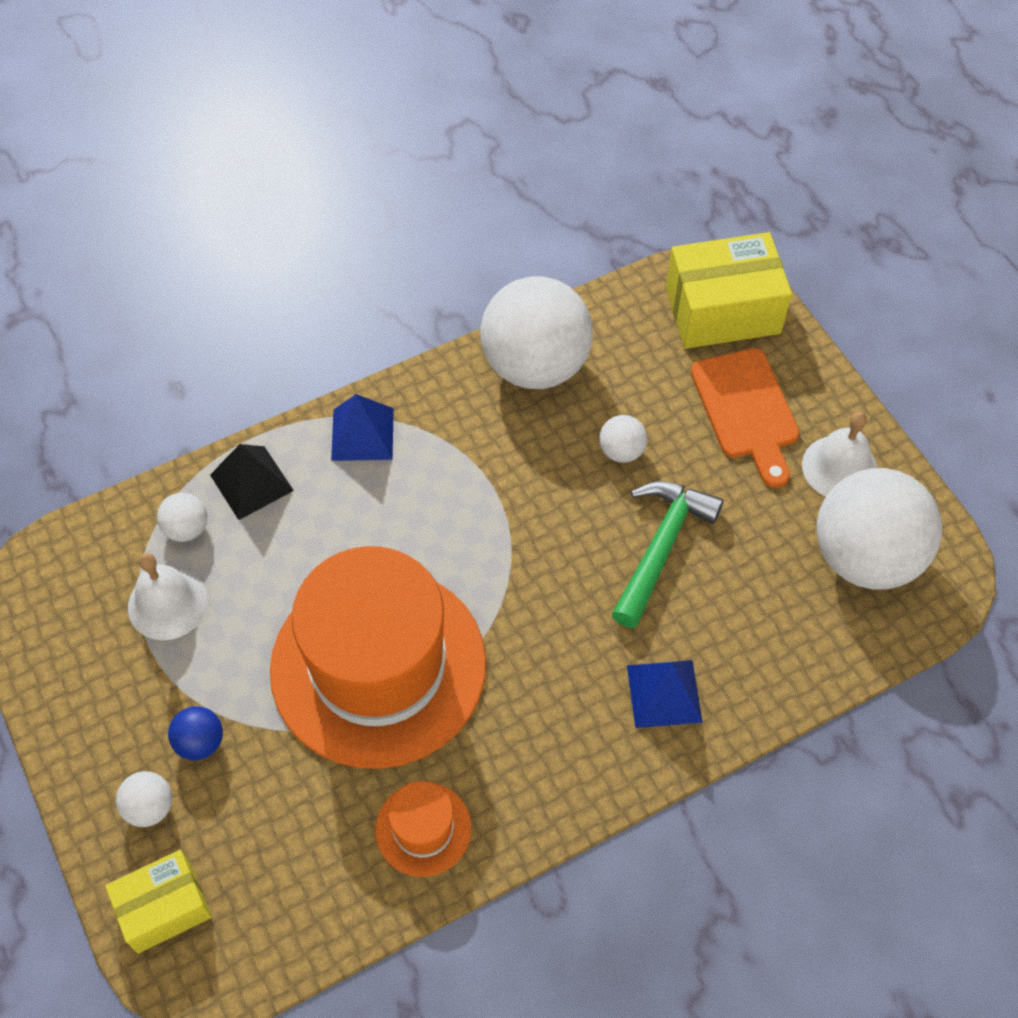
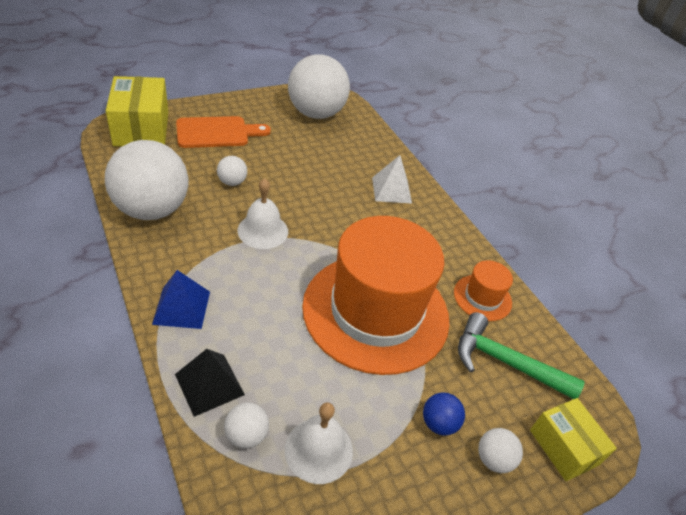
camera: 95 degrees left, 15 degrees down
(661, 546) = (301, 177): green hammer -> green hammer (505, 362)
(664, 693) = (391, 190): blue pyramid -> white pyramid
(839, 467) = (262, 111): white bell -> white bell (263, 231)

